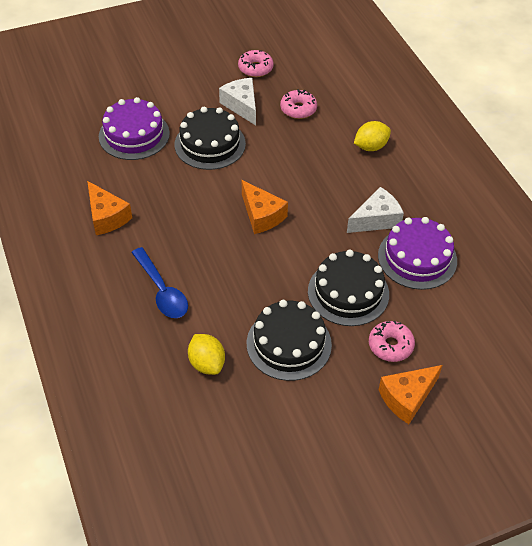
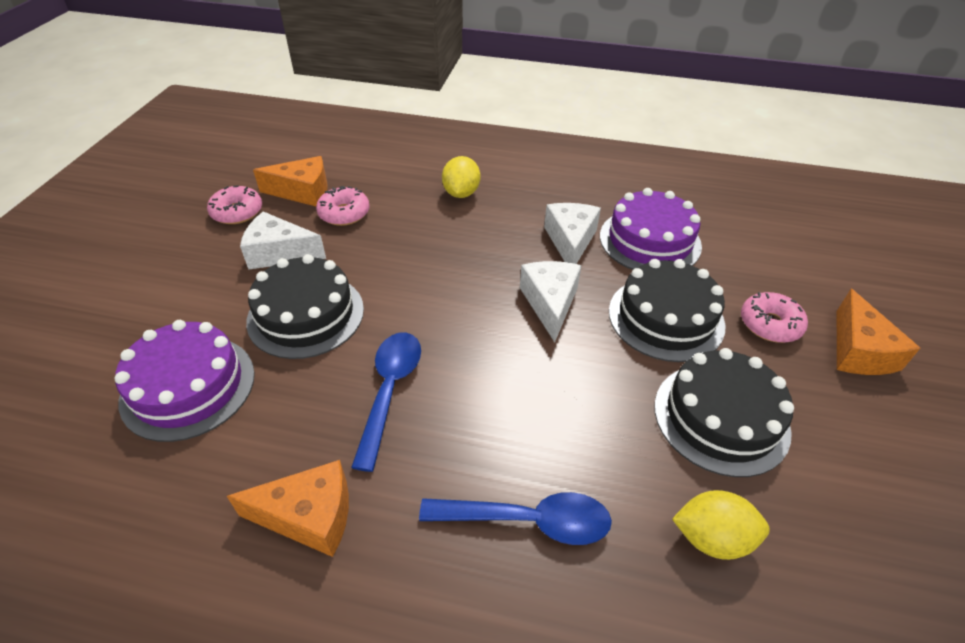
camera: 55 degrees left, 5 degrees down
(191, 204) = (389, 390): none -> blue spoon
(262, 215) = (479, 329): orange cheese -> orange cheese (303, 192)
(310, 235) = (550, 303): none -> white cheese

